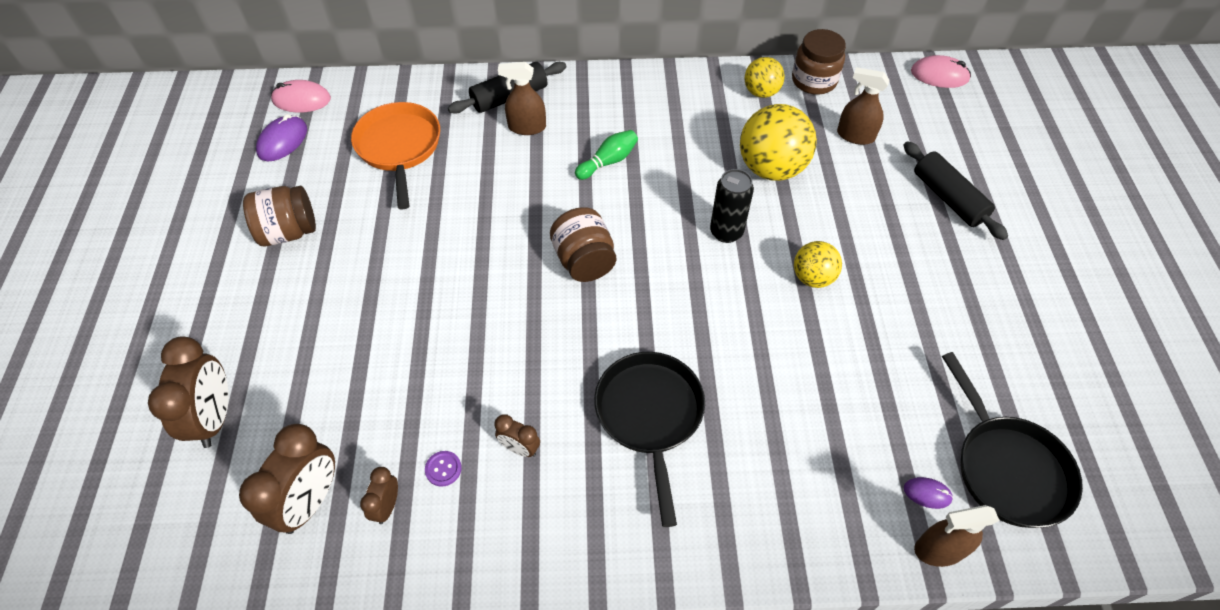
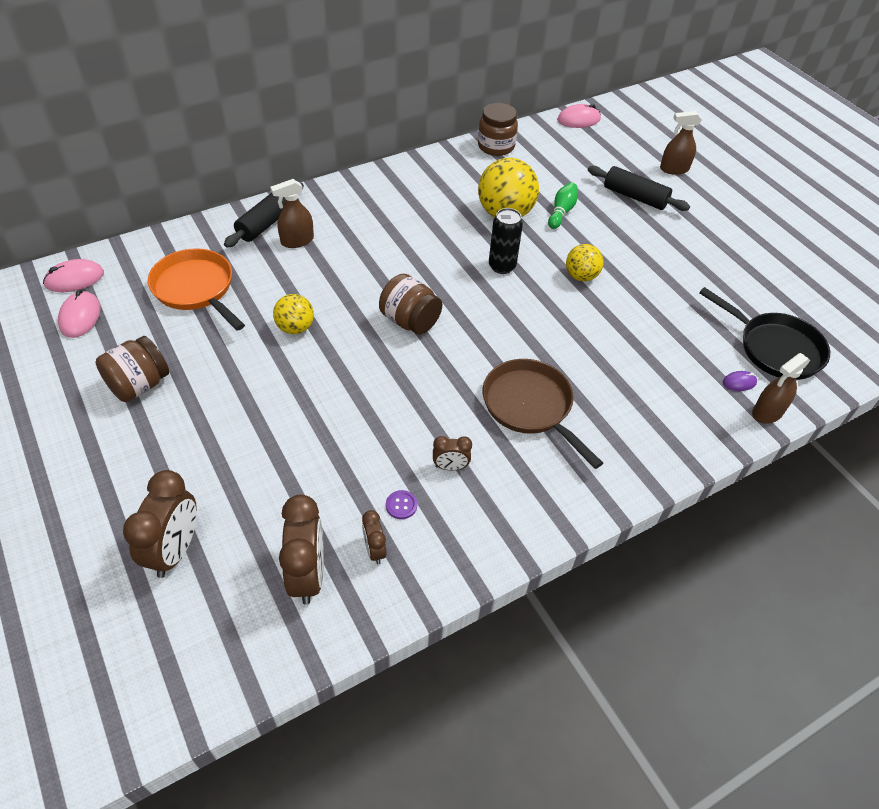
camera: 30 degrees left, 5 degrees down
(215, 417) = (175, 550): brown clock -> brown clock turned 45 degrees clockwise
(282, 141) = (80, 317): purple mouse -> pink mouse
(608, 162) = (380, 246): green bowling pin -> green bowling pin (561, 212)
(650, 416) = (530, 407): black pan -> brown pan
(761, 92) = (463, 164): yellow ball -> yellow ball (295, 328)
(855, 136) = (548, 175): brown spray bottle -> brown spray bottle (674, 169)

